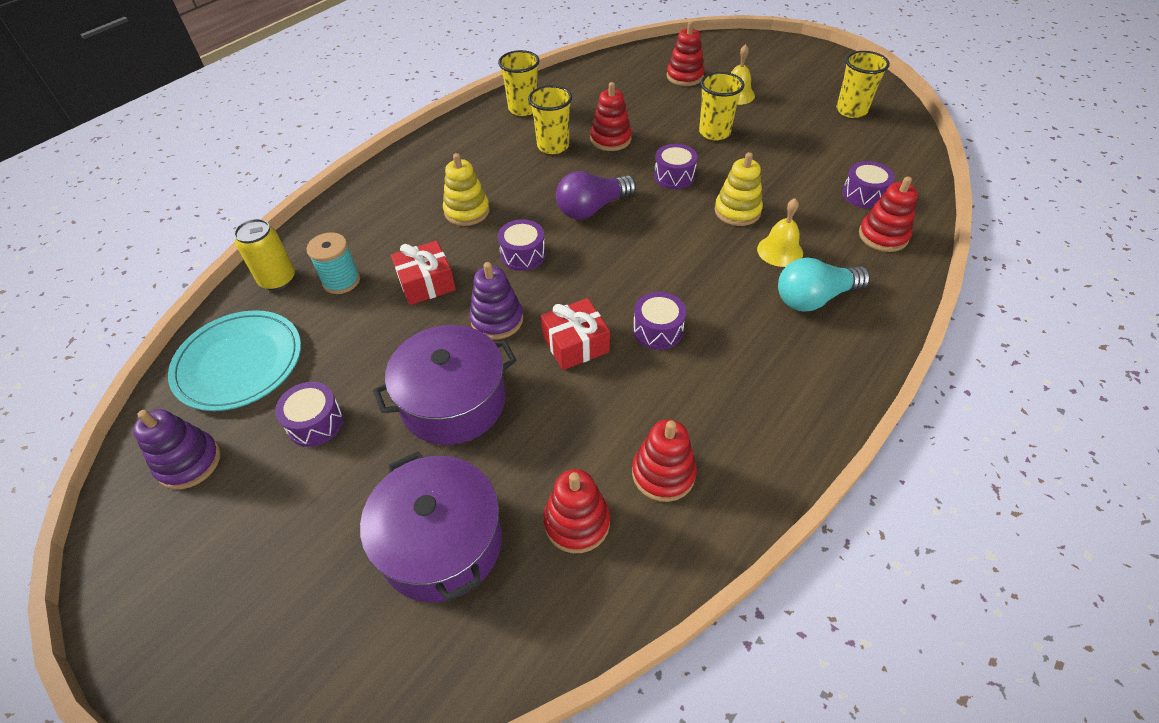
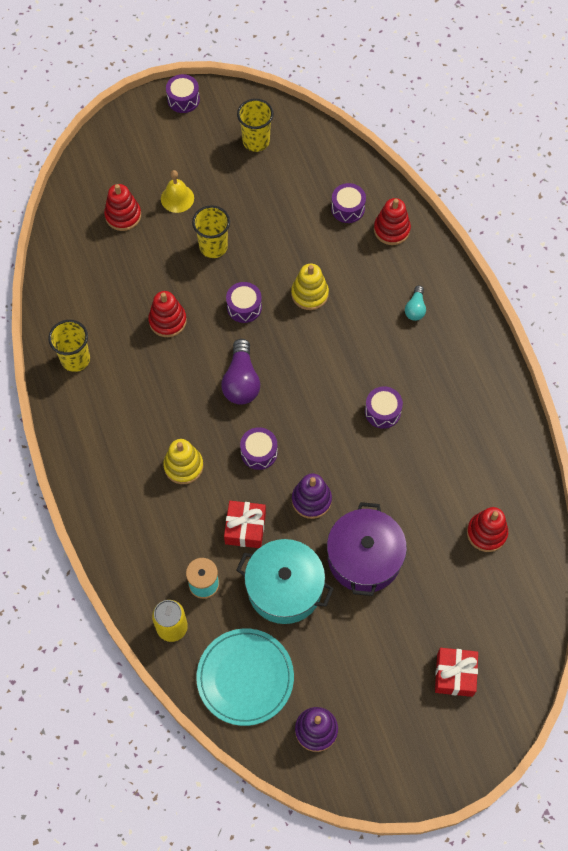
camera: 60 degrees left, 15 degrees up
(315, 423) = (330, 645): purple drum -> purple drum (183, 99)
(371, 346) = (284, 588): none -> turquoise pot
(442, 543) = (458, 606): purple pot -> none
(553, 146) = (145, 365): yellow cup -> none
(575, 344) = (363, 465): red gift -> red gift (454, 675)
(663, 473) = (483, 473): red stacking toy -> none
(780, 251) = (363, 297): yellow bell -> none
(814, 298) = (415, 308): turquoise light bulb -> turquoise light bulb, size x0.57

